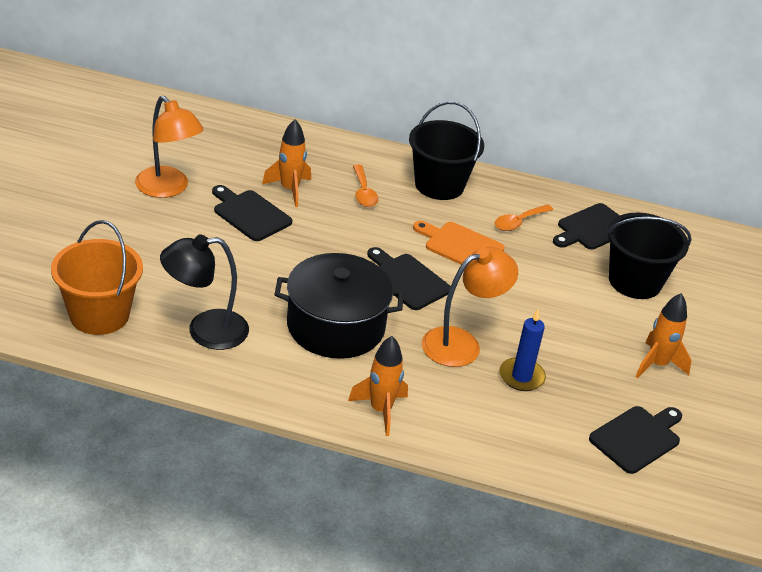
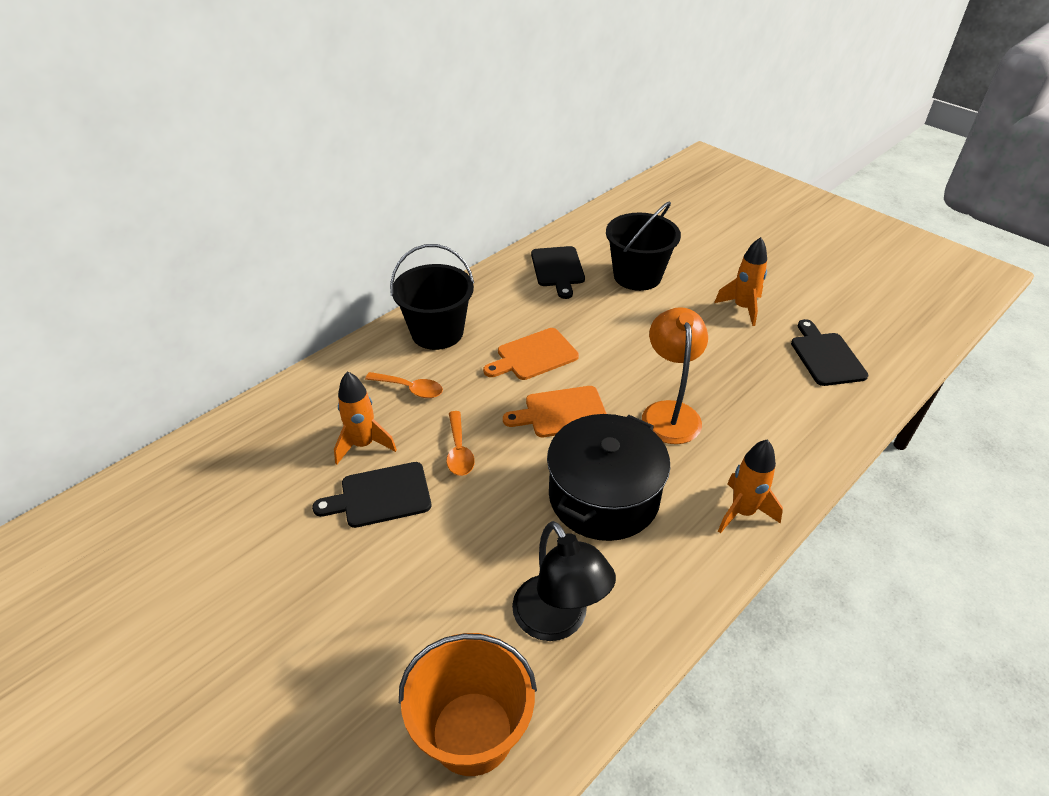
camera: 55 degrees left, 5 degrees up
(168, 189) = (278, 557): orange lamp -> none
(205, 331) = (558, 621): black lamp -> black lamp turned 45 degrees counterclockwise
(407, 280) = (561, 412): black cutting board -> orange cutting board
(519, 222) = (523, 306): orange spoon -> orange spoon (459, 451)
(521, 377) = (729, 392): blue candle -> none

